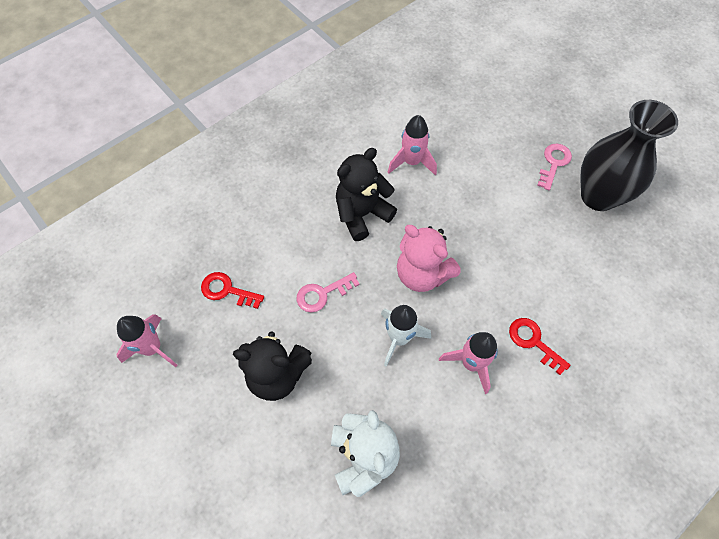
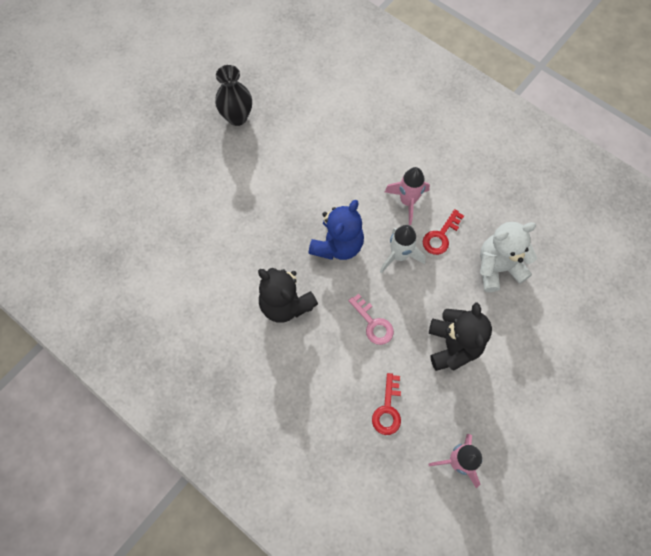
camera: 100 degrees left, 5 degrees up
(412, 162) = (220, 268): pink rocket -> none
(422, 274) = (337, 245): pink teddy bear -> blue teddy bear
(533, 342) = (380, 160): red key -> red key (441, 236)
(554, 163) = (207, 150): pink key -> none
(598, 196) = (237, 117): black vase -> black vase, size x0.66

